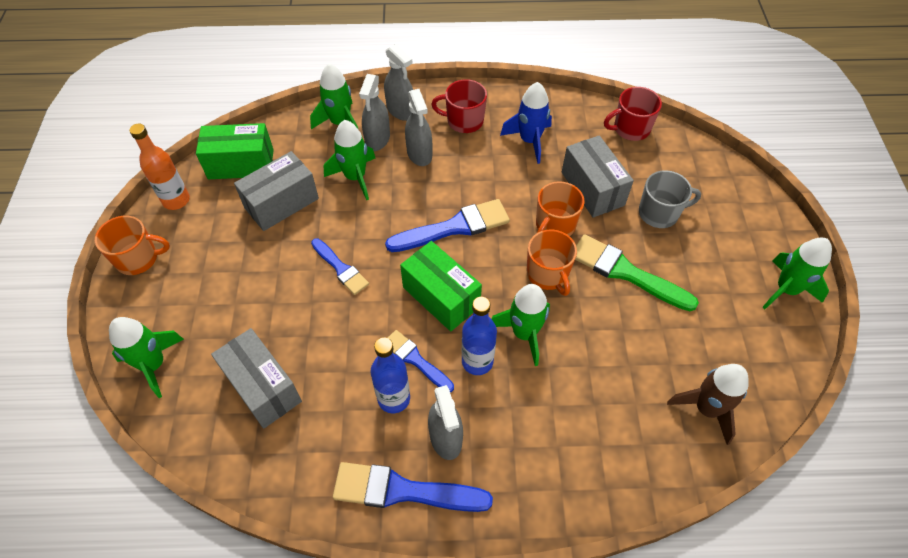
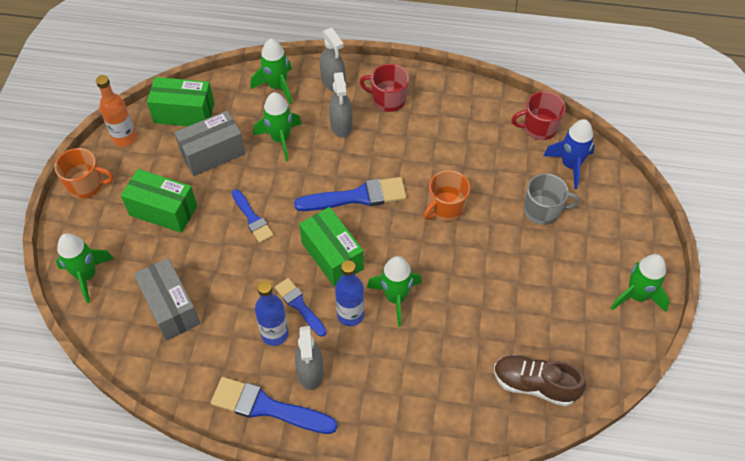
camera: 10 degrees right, 0 degrees up
(234, 274) = (163, 210): none -> green box
(377, 139) = (307, 106): grey spray bottle -> none
(529, 141) = (443, 127): blue rocket -> blue rocket (570, 165)
(548, 274) = (428, 250): orange mug -> none
(592, 189) = (488, 179): grey box -> none
(626, 272) = (497, 259): green brush -> none
(706, 409) = (534, 385): brown rocket -> brown shoe

